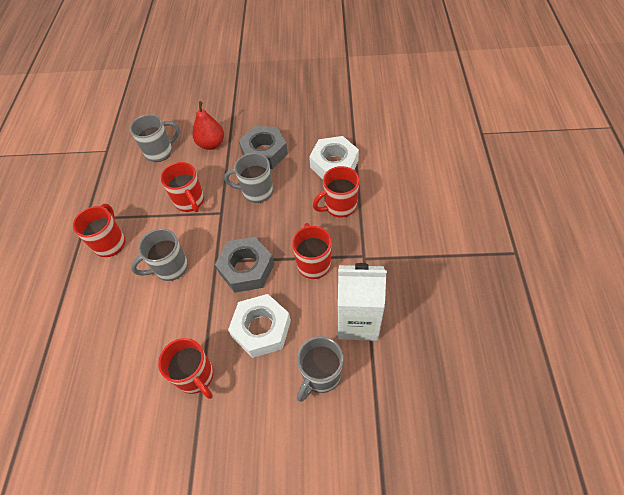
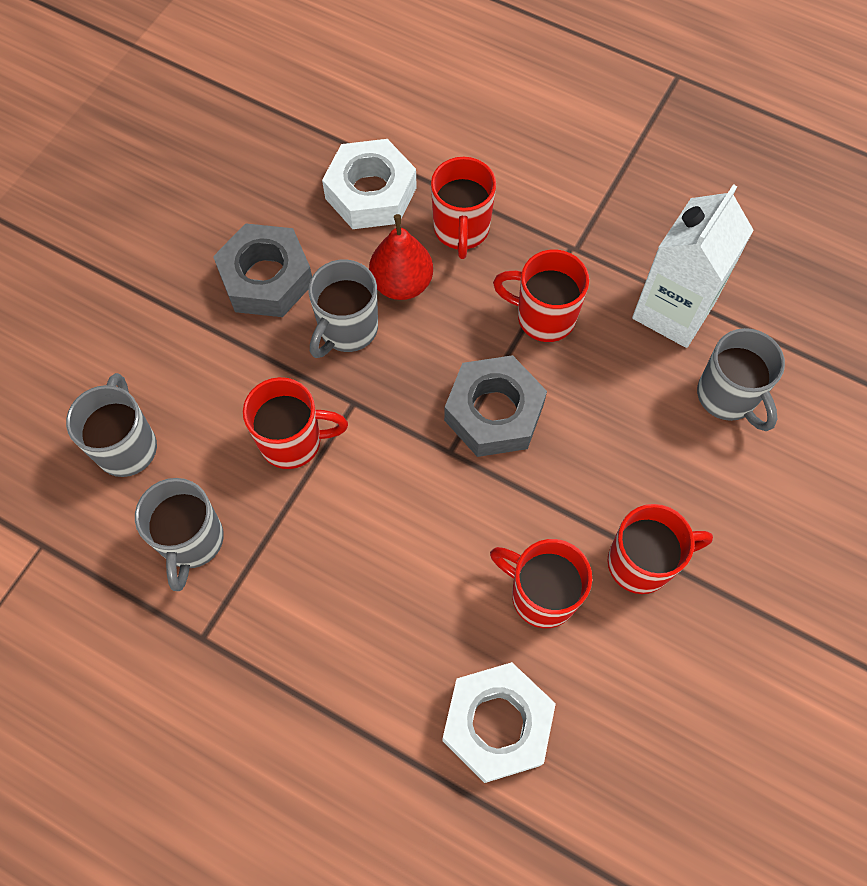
camera: 65 degrees left, 10 degrees up
(110, 243) = (296, 610): red mug -> red mug (541, 594)
(170, 268) = (418, 527): grey mug -> grey mug (192, 541)
(211, 144) = (178, 351): red pear -> red pear (402, 283)
(261, 329) = (614, 439): white nut -> white nut (497, 724)

